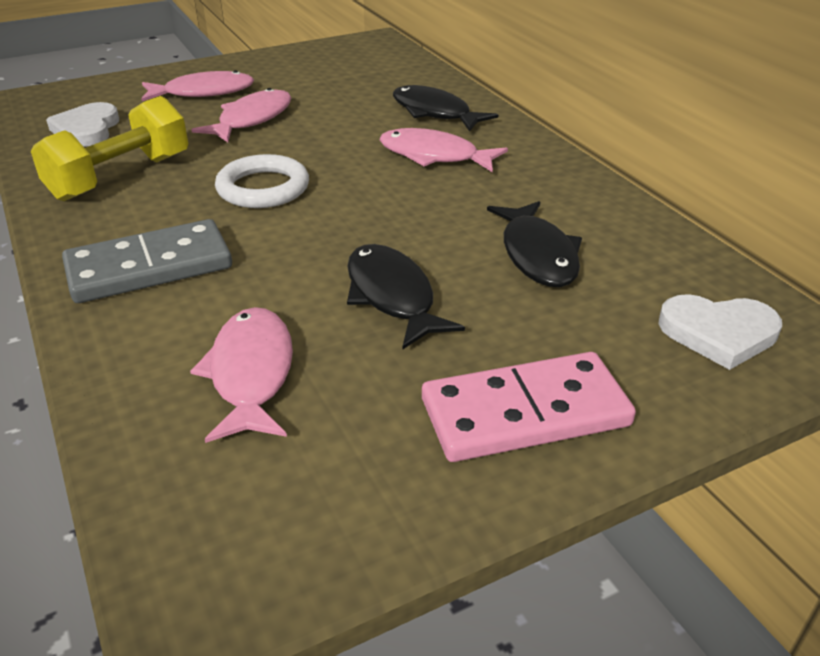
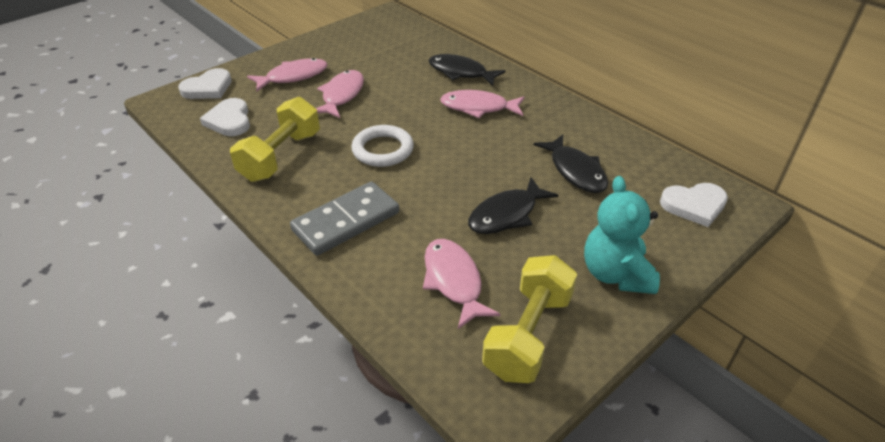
camera: 15 degrees left, 5 degrees up
(88, 92) = (208, 88): none -> white heart
(320, 476) = (528, 334): none -> yellow dumbbell
(392, 296) = (506, 214): black fish -> black fish turned 90 degrees counterclockwise
(524, 412) = (616, 274): pink domino -> turquoise teddy bear

